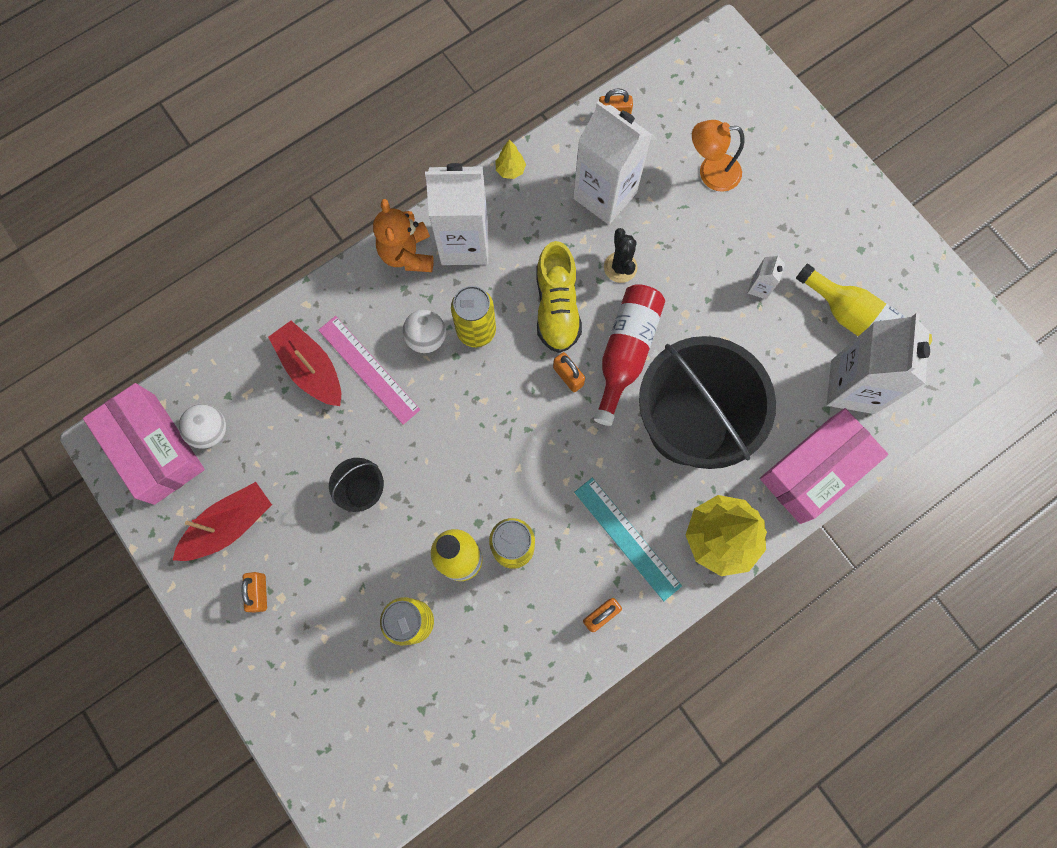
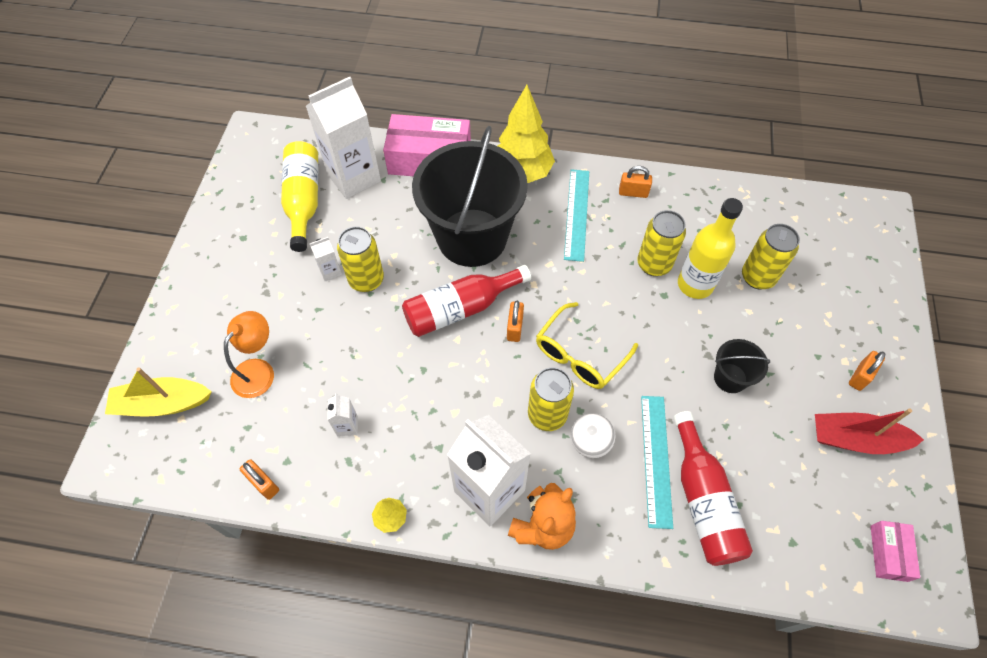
camera: 135 degrees left, 15 degrees down
(154, 449) = (888, 553): pink box -> pink box, size x0.49
(210, 431) = (827, 525): white ball -> none
(311, 369) = (703, 501): red boat -> red bottle
(368, 369) = (656, 459): pink ruler -> turquoise ruler
(496, 400) = (579, 355): none -> yellow glasses
(557, 307) = (473, 378): yellow shoe -> none
(605, 195) = (347, 426): white carton -> white carton, size x0.42
(620, 267) = (399, 365): black cactus -> none
(710, 173) = (258, 370): orange lamp -> orange lamp turned 105 degrees counterclockwise
(724, 307) = (366, 280): none -> yellow can
(742, 97) = (162, 404): none -> yellow boat

